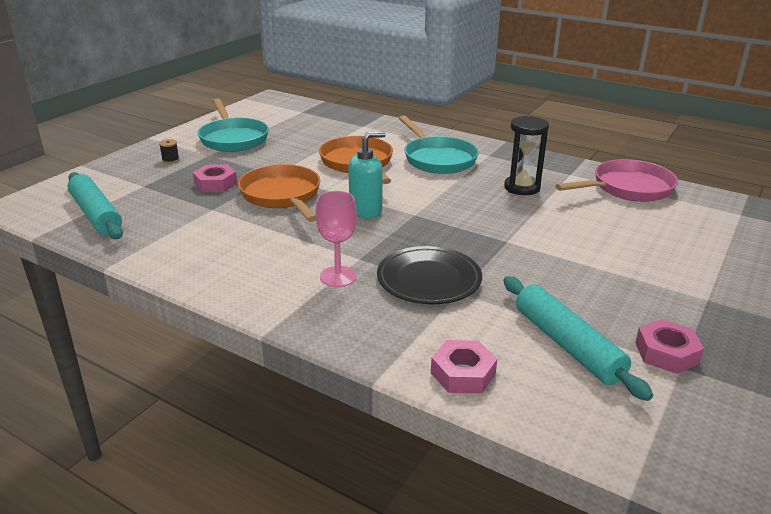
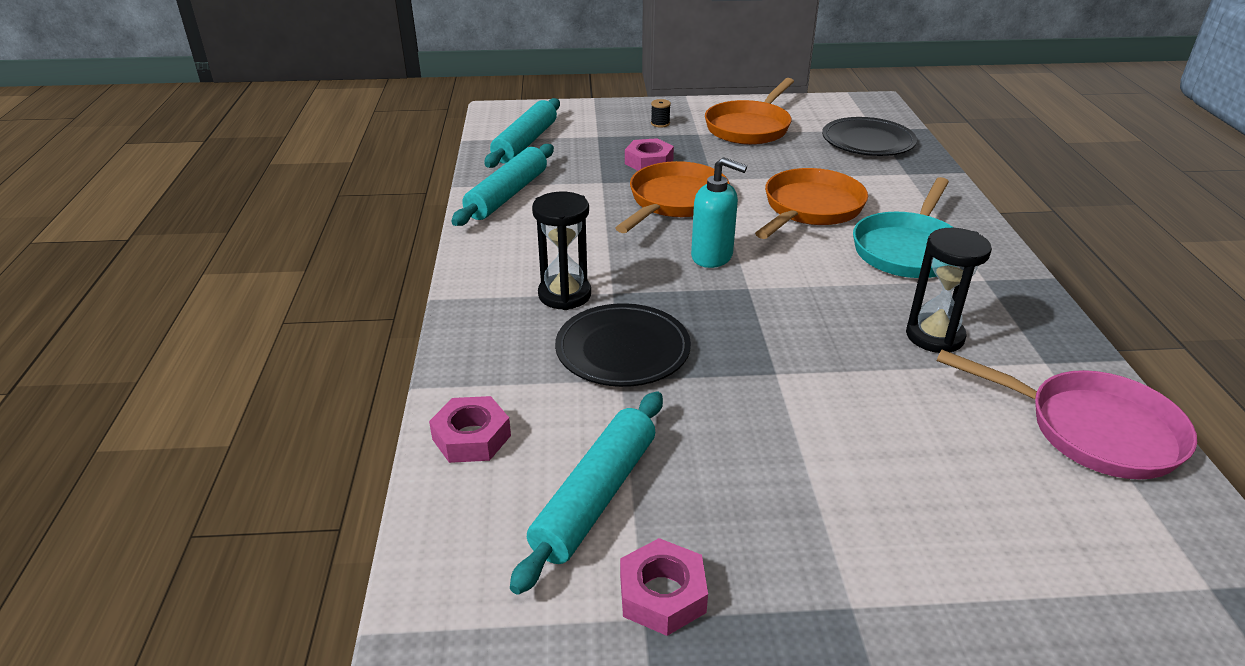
camera: 55 degrees right, 5 degrees up
(163, 250) = (507, 195): none -> turquoise rolling pin
(233, 138) = (749, 127): turquoise pan -> orange pan
(312, 119) = (868, 141): none -> black plate
(338, 276) = (564, 295): pink goblet -> black hourglass

